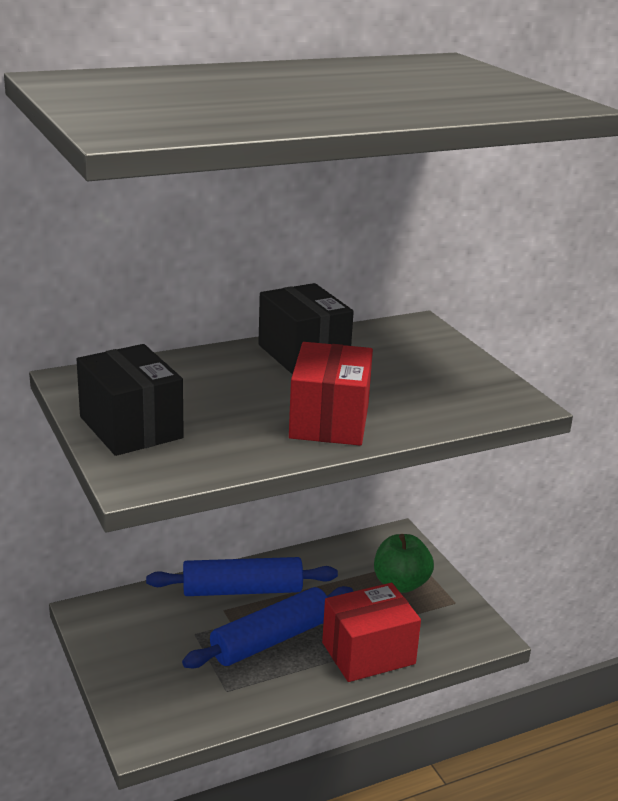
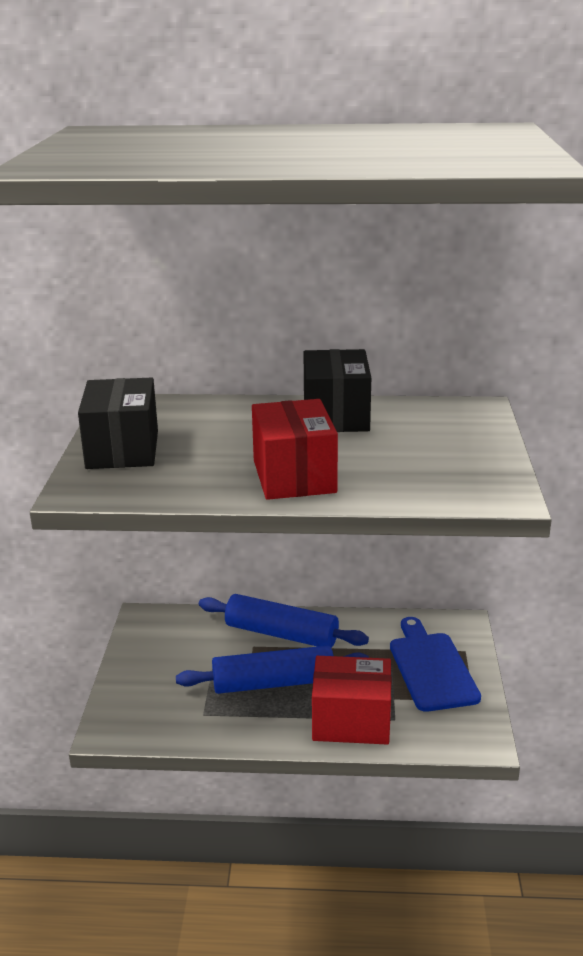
camera: 30 degrees right, 0 degrees up
(329, 421) = (294, 476): red box -> red box turned 45 degrees counterclockwise
(401, 584) = (431, 668): green apple -> blue cutting board

